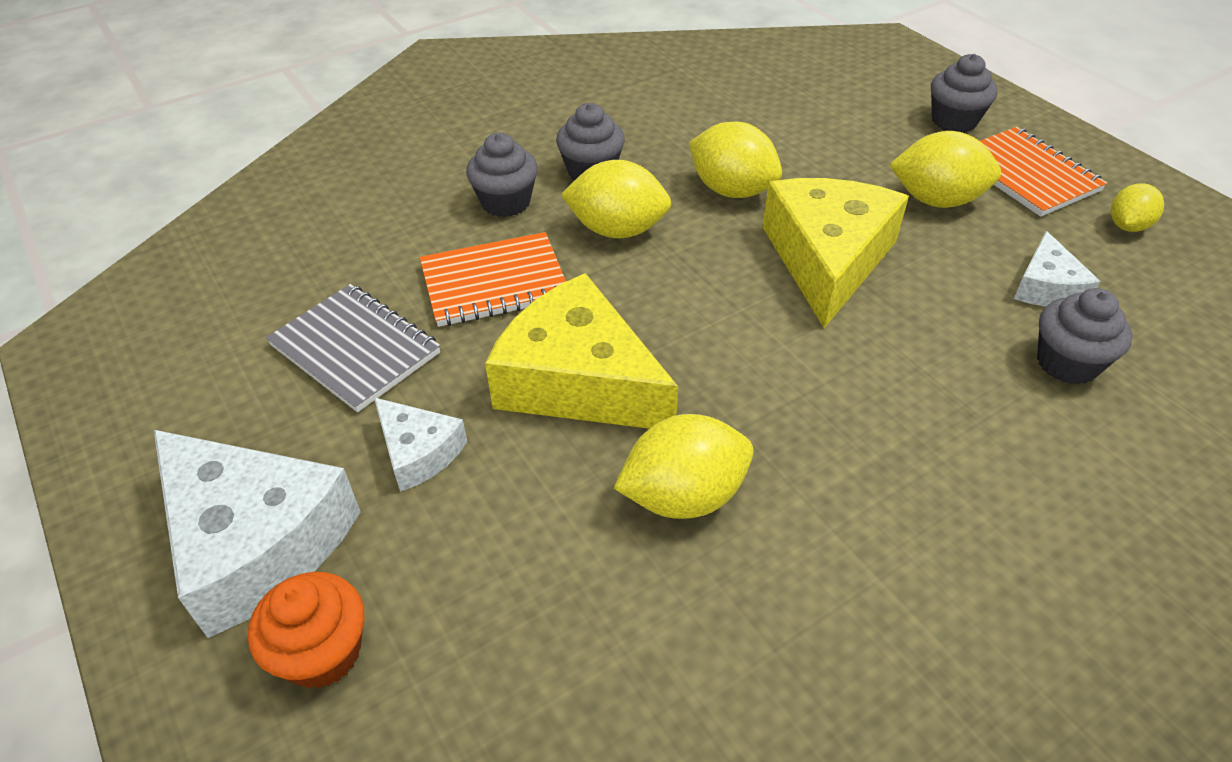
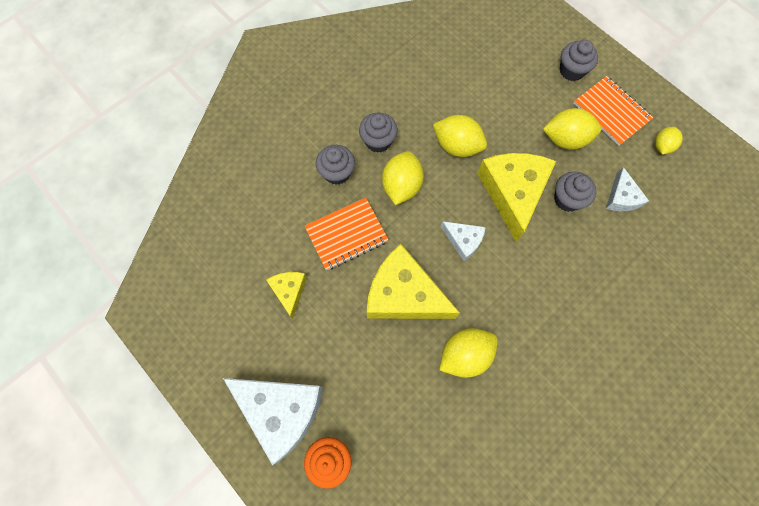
camera: 10 degrees left, 25 degrees up
(355, 349) = (289, 291): grey notebook -> yellow cheese
(418, 452) = (339, 349): white cheese -> white cheese (463, 241)
(617, 230) = (401, 186): yellow lemon -> yellow lemon turned 75 degrees counterclockwise
(1067, 363) = (630, 248): grey cupcake -> grey cupcake (567, 199)

